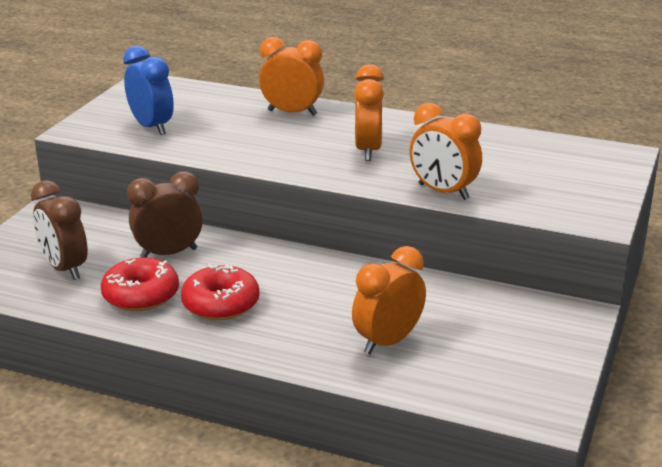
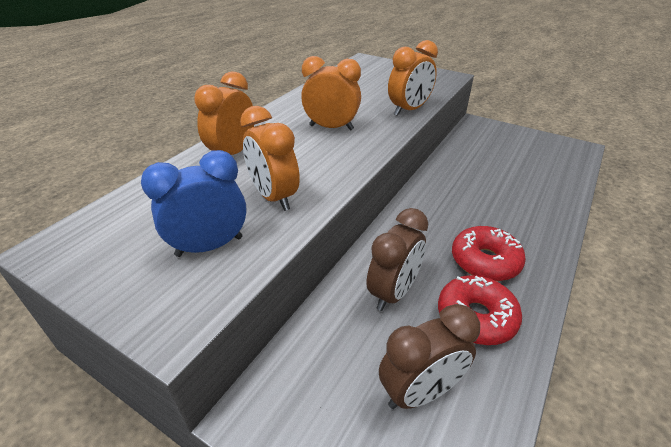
camera: 80 degrees left, 10 degrees up
(169, 253) = (393, 292): brown clock -> brown clock turned 135 degrees counterclockwise
(388, 342) = (522, 186): orange clock -> orange clock (274, 197)

